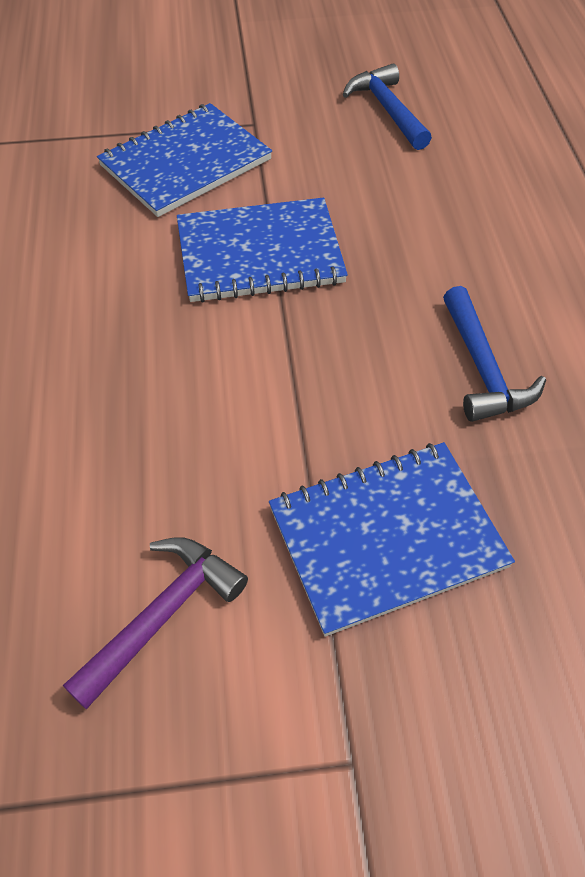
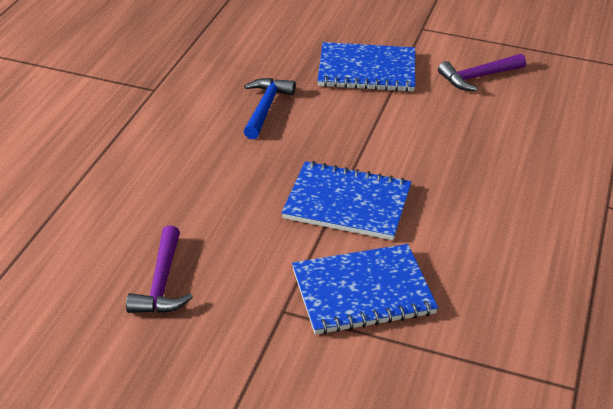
camera: 155 degrees left, 15 degrees down
(387, 110) = (162, 283): blue hammer -> purple hammer

